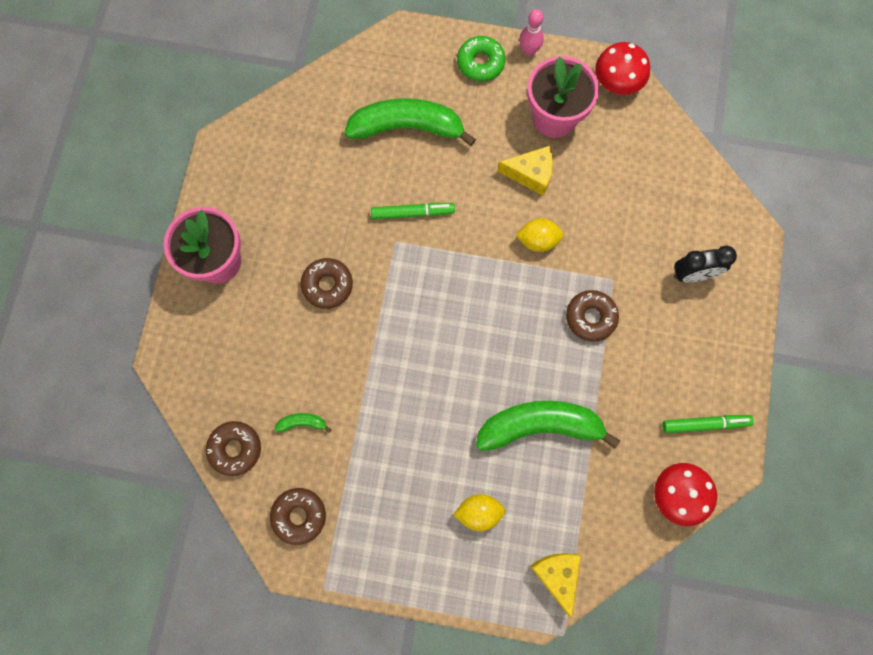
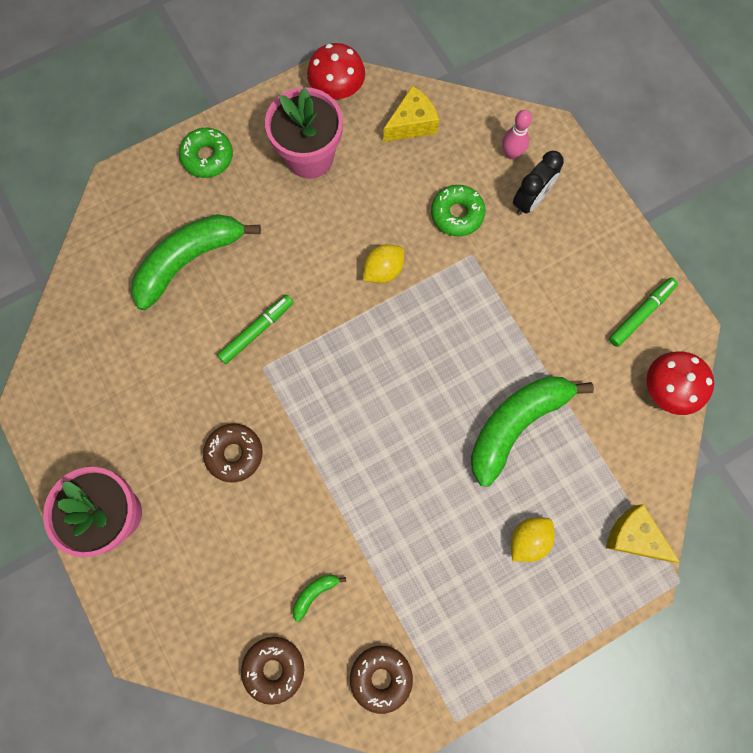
camera: 40 degrees left, 0 degrees up
(529, 50) = (241, 116): pink bowling pin -> pink bowling pin (511, 153)
(530, 174) = (330, 219): yellow cheese -> yellow cheese (412, 124)
(590, 317) = (480, 300): brown donut -> none
(628, 242) = (457, 214): none -> green donut

